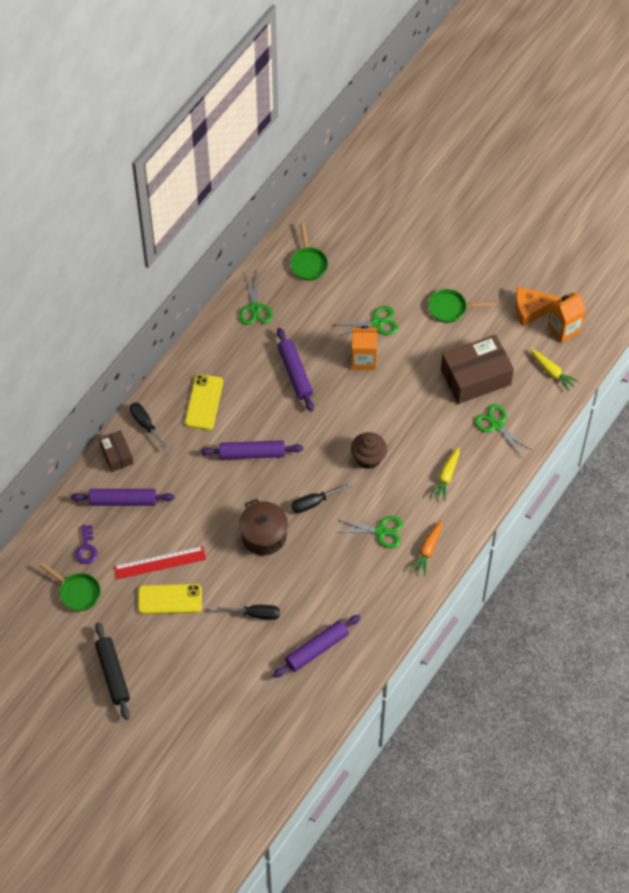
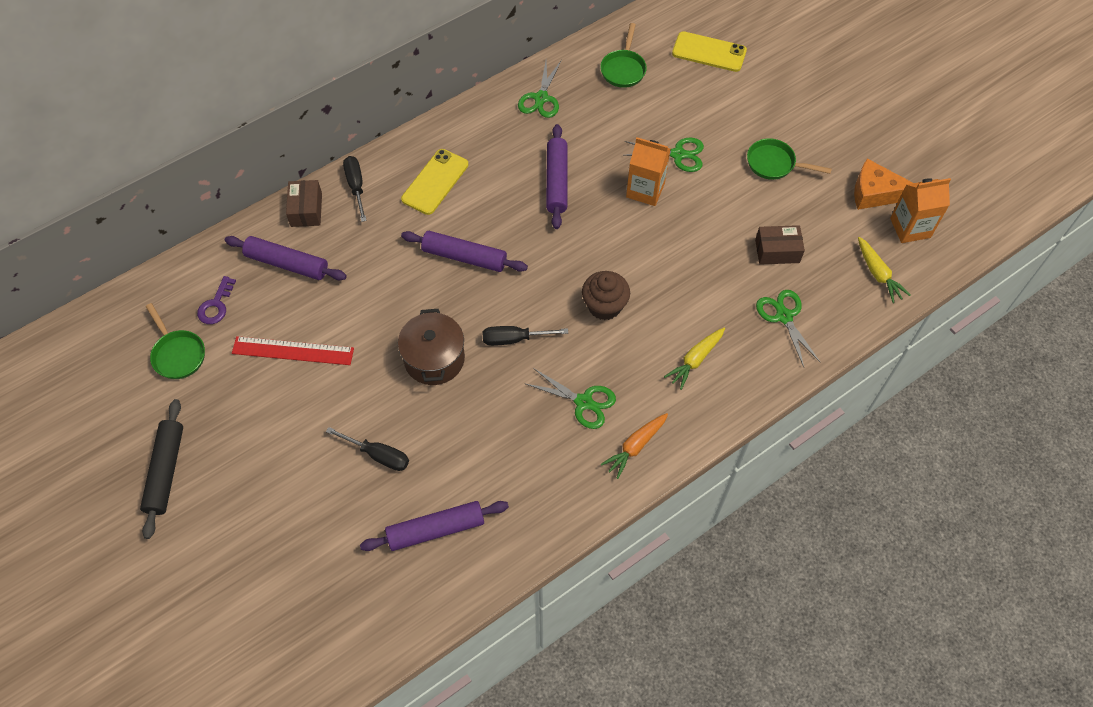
camera: 20 degrees right, 0 degrees up
(170, 599) = (282, 400): yellow phone -> yellow phone (709, 52)
(475, 377) = (777, 251): brown box -> brown box, size x0.53

